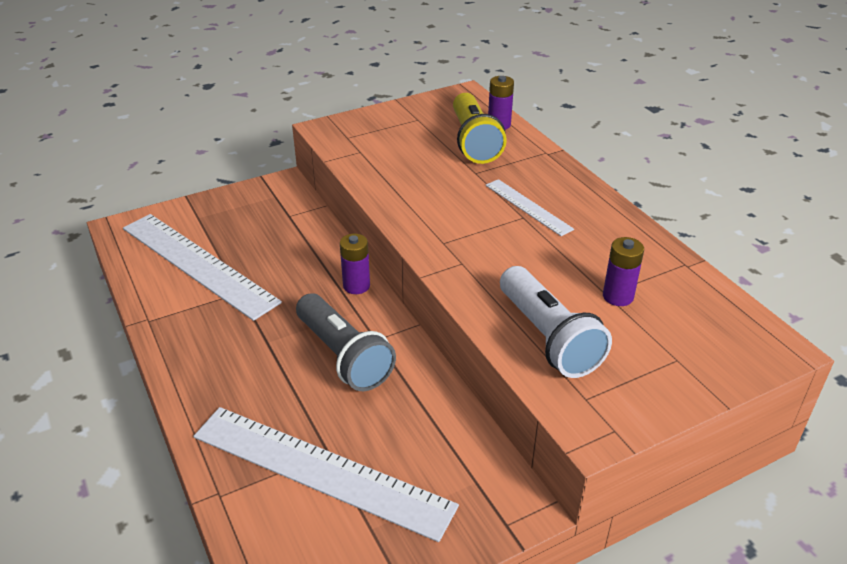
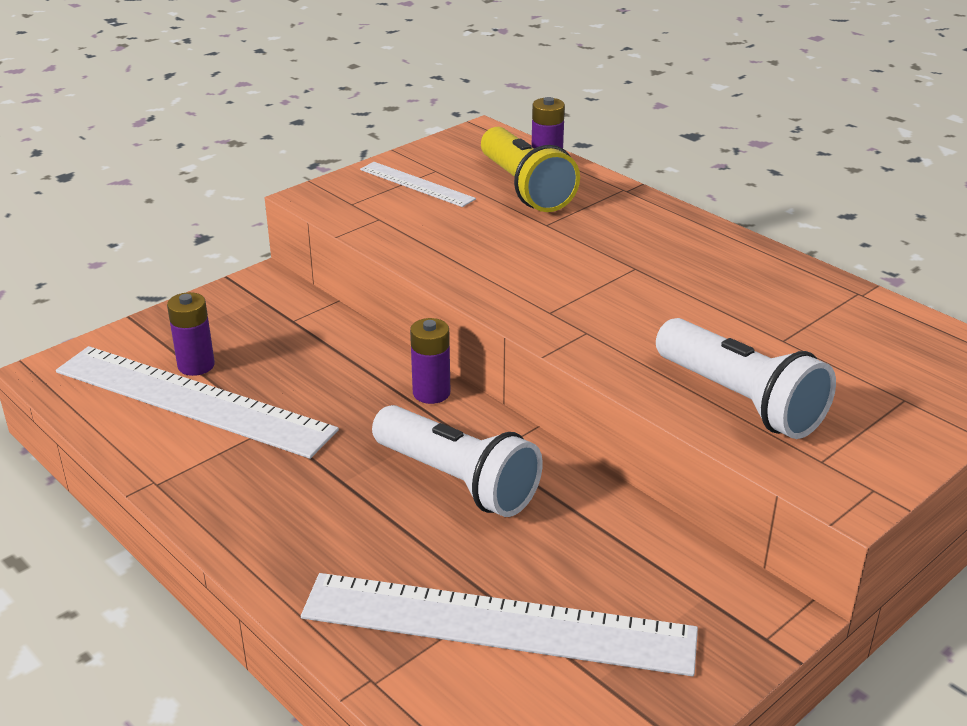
camera: 15 degrees left, 5 degrees down
(343, 356) = (457, 481): grey flashlight -> white flashlight
(528, 207) = (635, 255): white ruler -> white ruler (416, 184)
(618, 296) = (799, 341): purple battery -> purple battery (196, 365)

